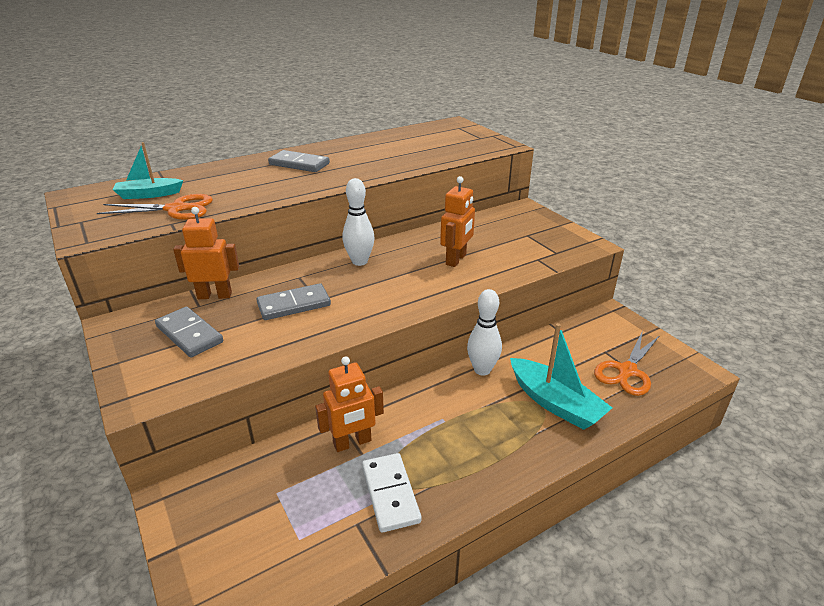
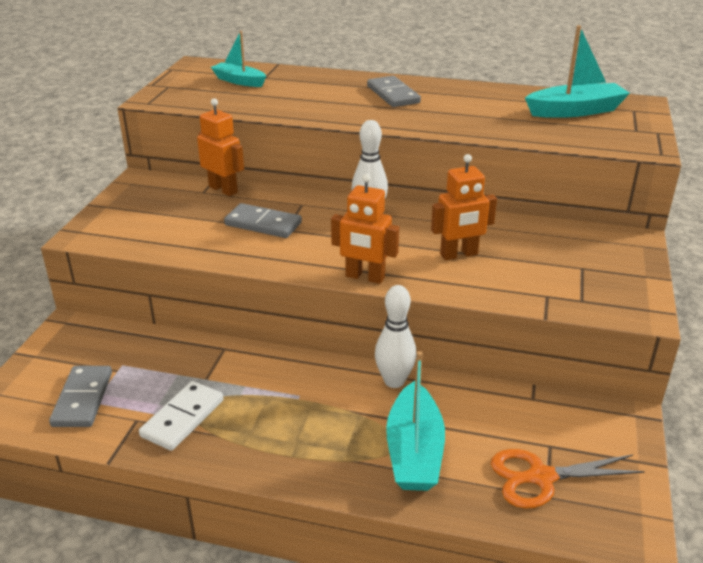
camera: 45 degrees right, 0 degrees up
(177, 209) = (237, 100): orange scissors -> none
(189, 334) = (167, 210): grey domino -> grey domino (83, 399)
(352, 443) = (211, 366): orange robot -> orange robot (365, 277)
(431, 138) = (575, 111): none -> turquoise boat

